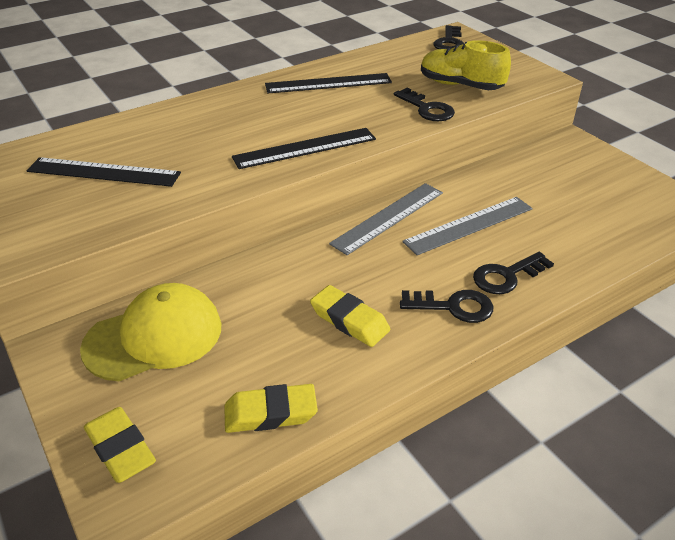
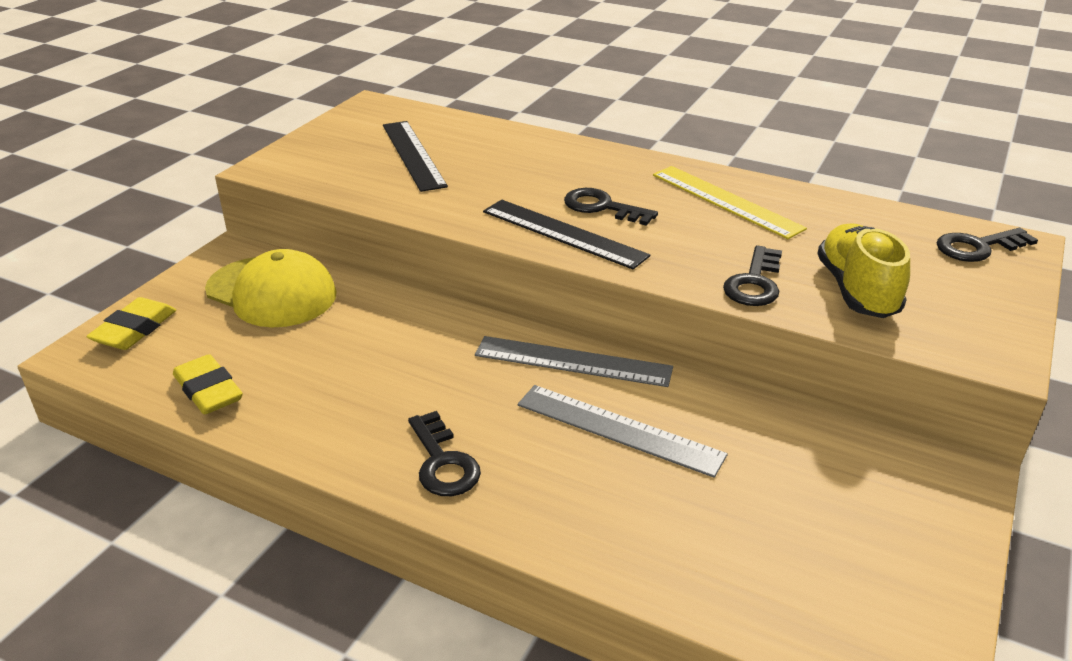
camera: 60 degrees right, 5 degrees down
(328, 83) = (725, 201): black ruler -> yellow ruler
(349, 320) = (367, 394): yellow eraser -> none
(507, 276) = (537, 492): black key -> black key (602, 207)

